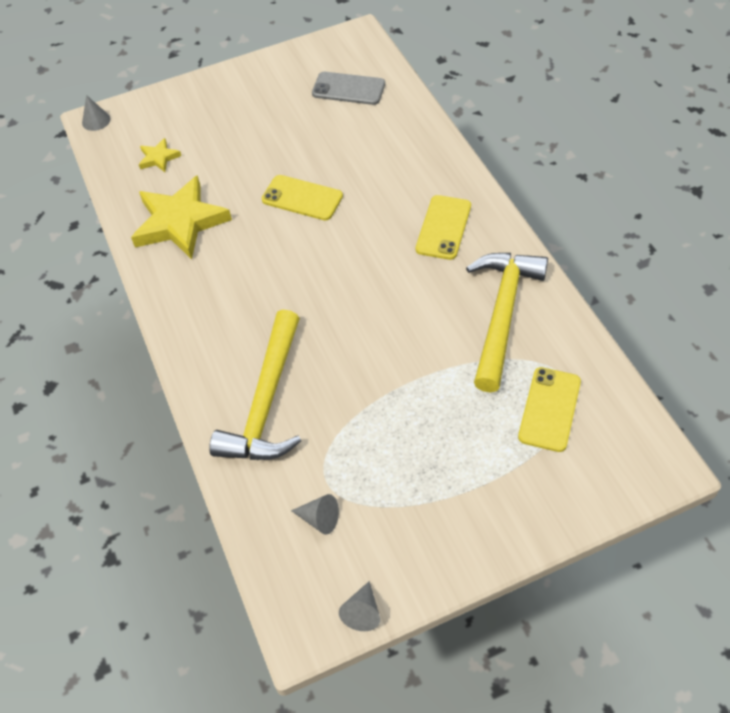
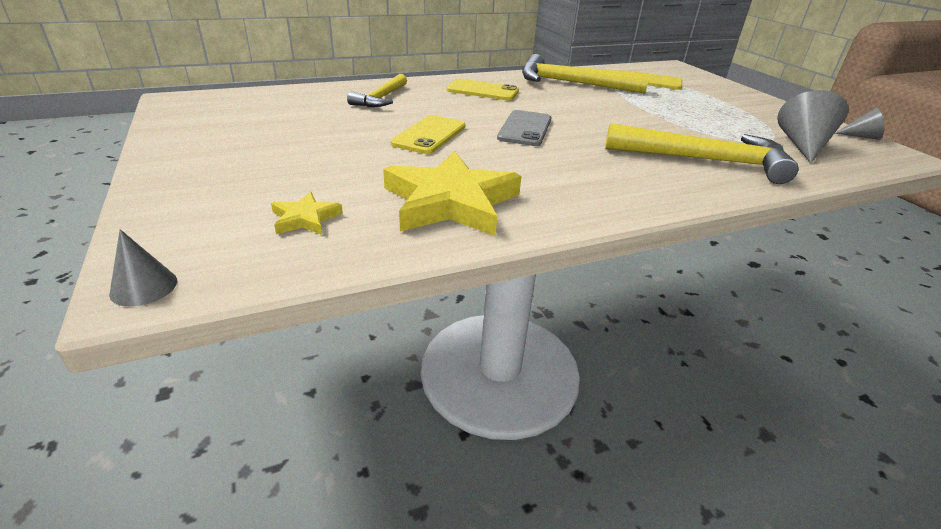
camera: 95 degrees left, 20 degrees down
(319, 519) = (802, 145): grey cone -> grey cone, size x1.77
(348, 89) = (266, 108): grey phone -> grey phone (525, 129)
(394, 153) = (381, 98): none -> yellow hammer

